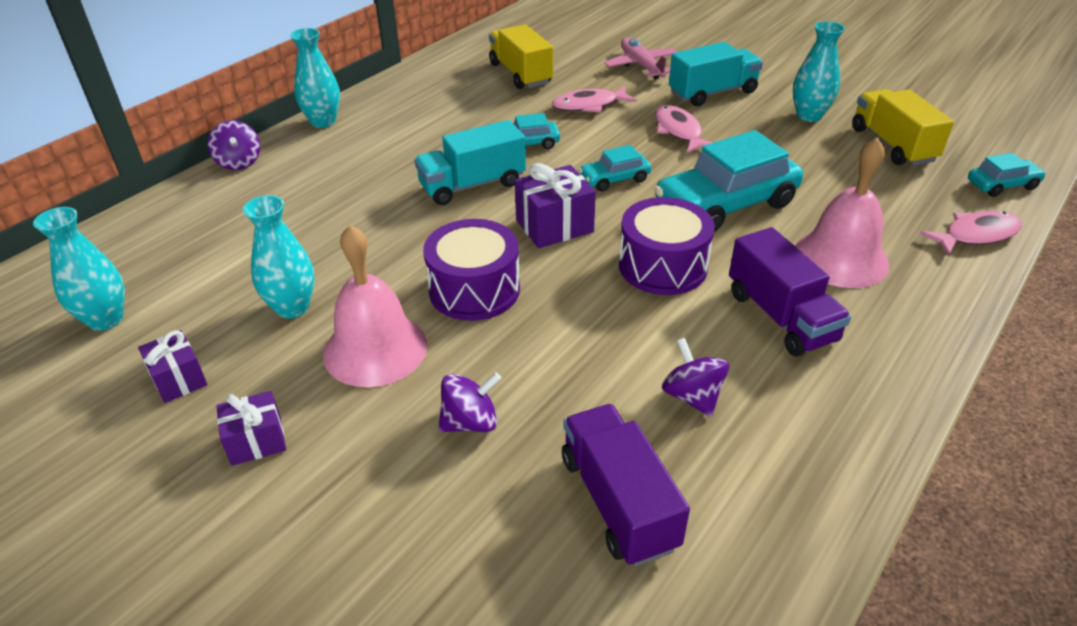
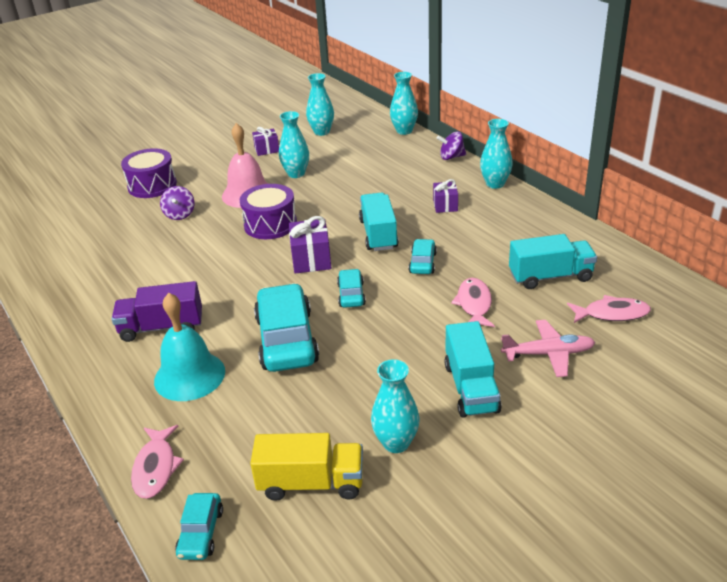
camera: 110 degrees right, 5 degrees down
(130, 220) = (404, 131): none -> turquoise vase
(256, 441) = (215, 167): purple gift -> purple gift (445, 205)
(520, 74) = (550, 276): yellow truck -> turquoise truck
(618, 501) = (104, 245): purple truck -> none
(662, 266) = (241, 293): purple drum -> purple drum (152, 185)
(679, 131) = (406, 345): pink fish -> pink fish (612, 314)
(692, 396) = (137, 278): purple spinning top -> none
(841, 258) = (189, 376): pink bell -> turquoise bell

